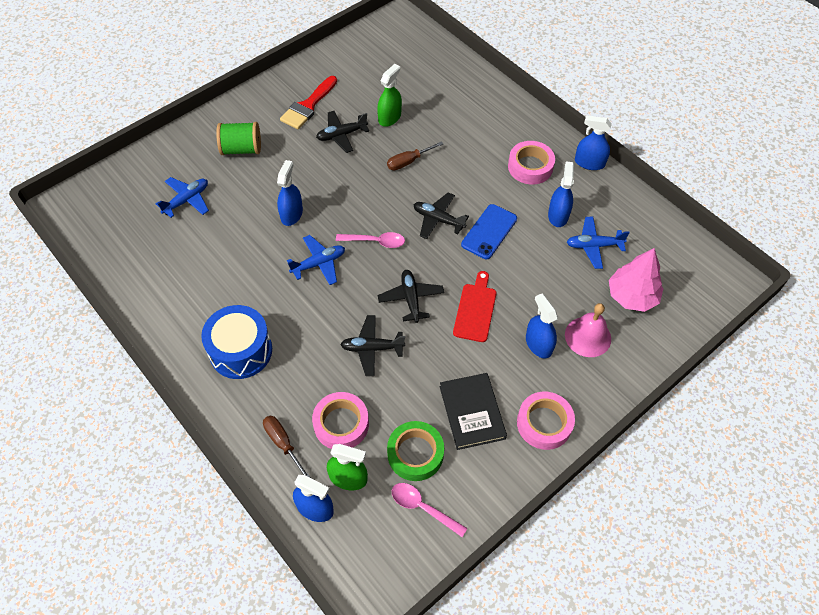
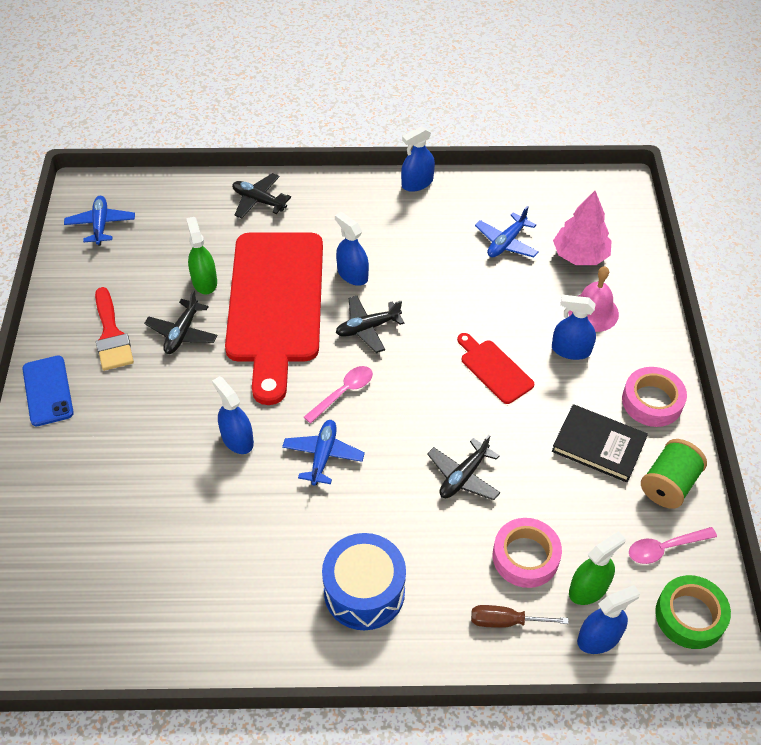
camera: 50 degrees left, 5 degrees down
(187, 200) = (116, 522): blue plane -> blue plane (101, 225)
(241, 149) = (102, 429): green spool -> green spool (668, 485)
(408, 162) = (275, 304): brown screwdriver -> red cutting board
(411, 298) = (436, 409): black plane -> black plane (259, 201)
(415, 454) = (605, 517): green tape -> green tape (690, 616)
(489, 232) = (419, 301): blue phone -> blue phone (47, 391)
(530, 167) = (378, 223): pink tape -> none
(558, 215) = (451, 242): blue spray bottle -> blue spray bottle (352, 274)

